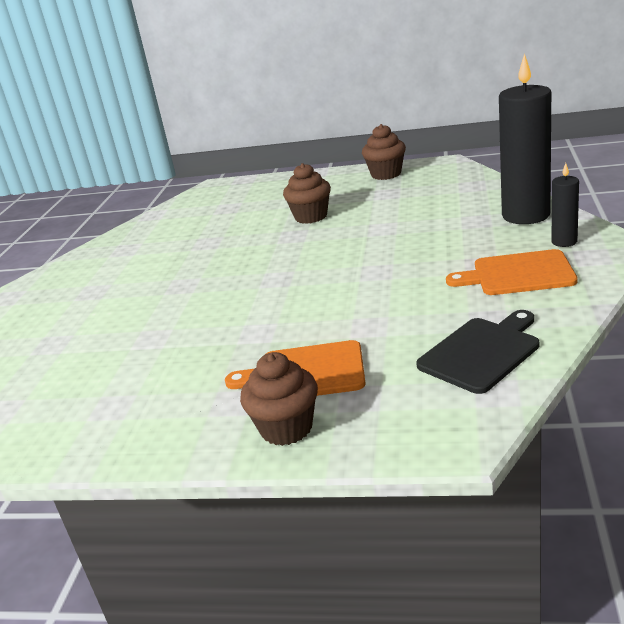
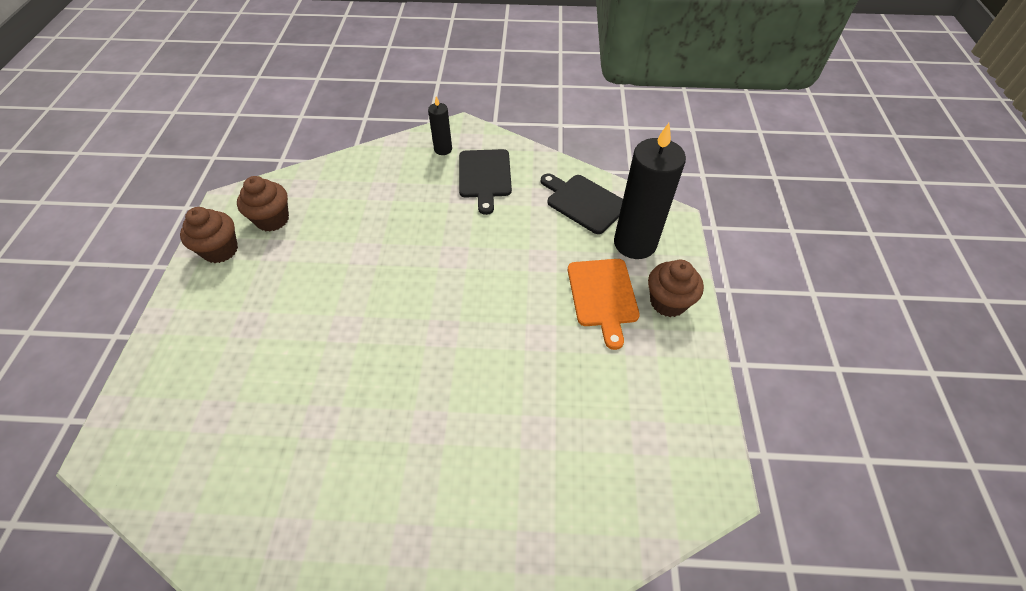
camera: 100 degrees left, 25 degrees up
(311, 216) = (301, 315): brown cupcake -> brown cupcake (272, 219)
(518, 274) = (485, 176): orange cutting board -> black cutting board
(525, 215) = (387, 162): black candle -> black candle (635, 243)

